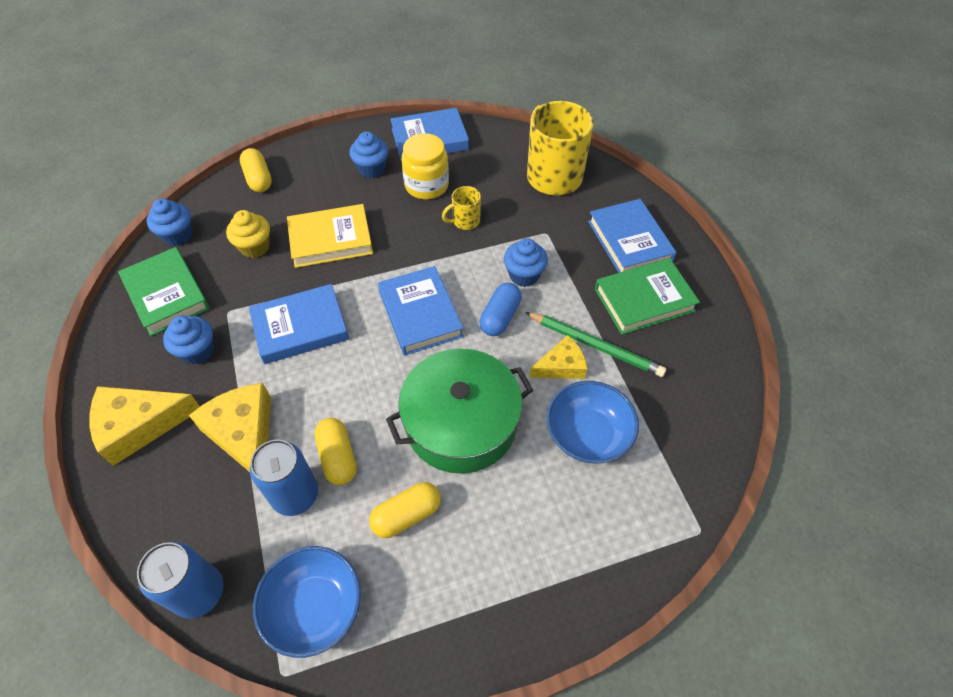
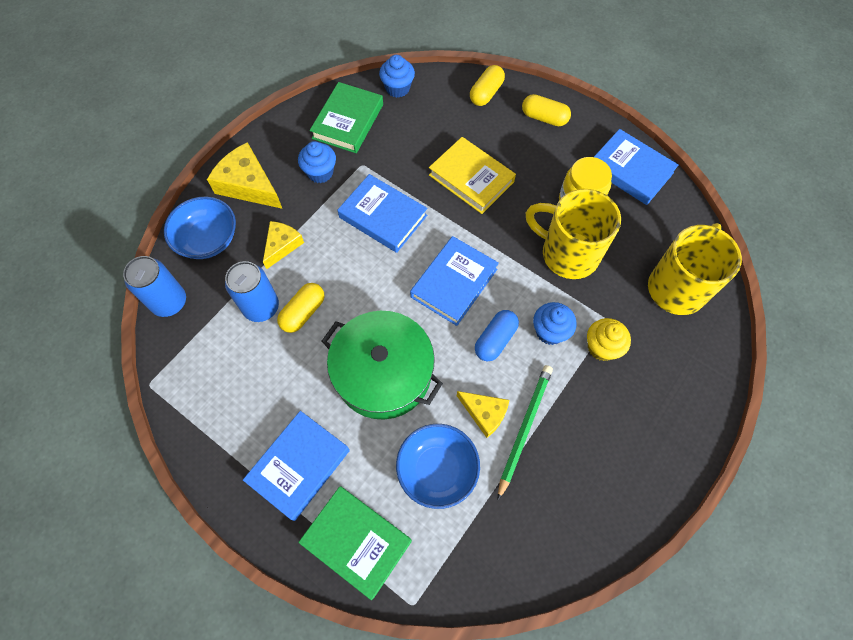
camera: 55 degrees right, 10 degrees up
(244, 434) = (282, 245): yellow cheese -> yellow cheese, size x0.62
(255, 247) = (425, 138): yellow cupcake -> yellow cupcake (602, 347)
(315, 607) = (198, 373): blue bowl -> blue bowl (208, 239)
(371, 169) = (561, 154): blue cupcake -> none
(406, 515) = (291, 384): yellow capsule -> yellow capsule (544, 118)
(465, 221) = (567, 253): yellow mug -> yellow mug, size x2.16
(500, 317) = (495, 340): blue capsule -> blue capsule turned 45 degrees counterclockwise
(595, 345) = (524, 428): green pencil -> green pencil turned 150 degrees counterclockwise
(629, 241) = (658, 393): blue book -> blue book (299, 466)
(644, 300) = (602, 441): green book -> green book (357, 541)

